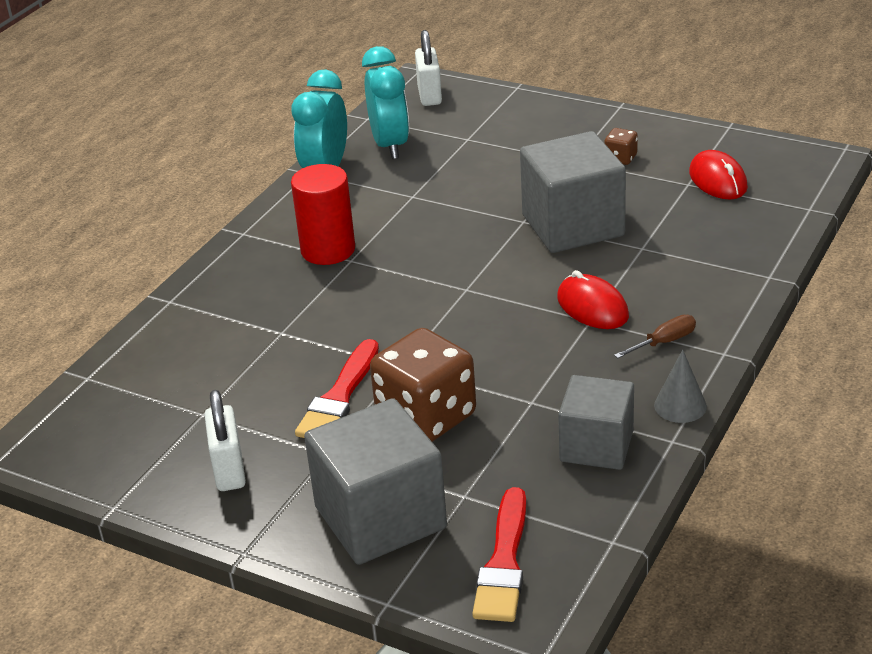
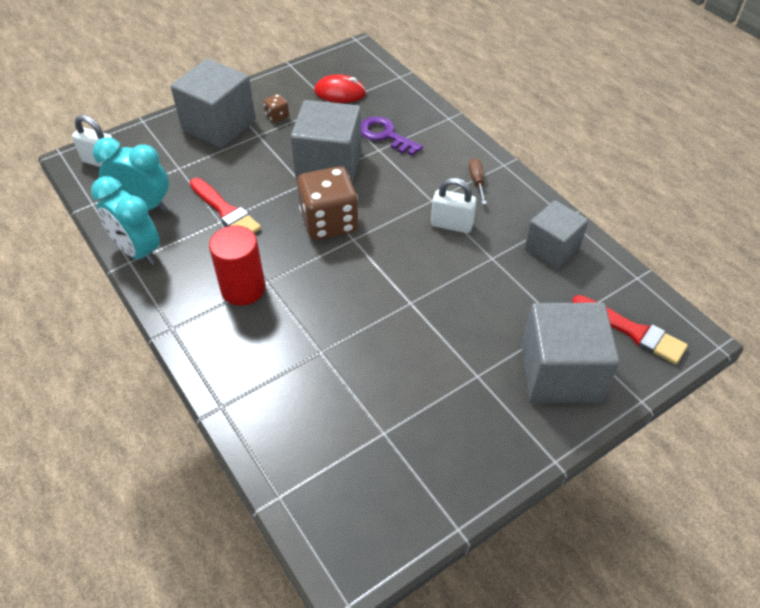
camera: 65 degrees left, 15 degrees up
(229, 470) = (461, 439): white padlock -> white padlock (451, 225)
(339, 397) = (421, 347): red brush -> red brush (225, 211)
(426, 417) = (474, 311): brown dice -> brown dice (329, 222)
(561, 131) = (219, 125): none -> grey cube
(592, 307) = (420, 194): red mouse -> none
(674, 242) = (385, 135): none -> purple key
(680, 405) = (538, 201): grey cone -> none

